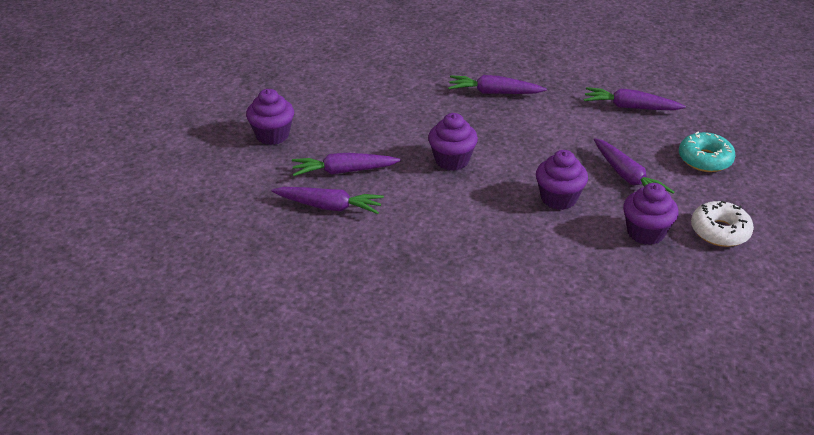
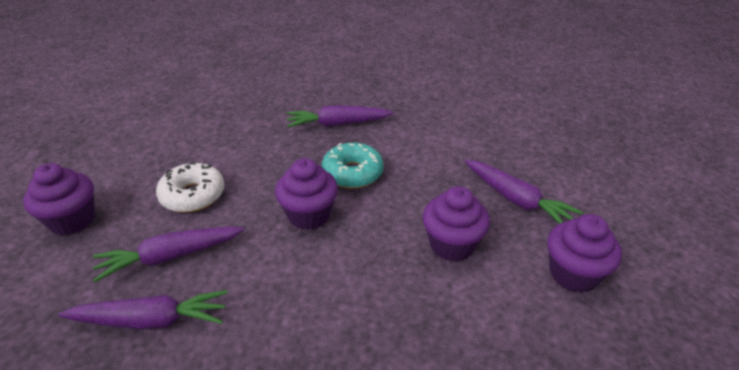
camera: 15 degrees left, 0 degrees up
(630, 107) = (482, 119): purple carrot -> none
(705, 159) = (584, 164): turquoise donut -> turquoise donut (352, 173)
(720, 231) = (653, 254): white donut -> white donut (193, 195)

